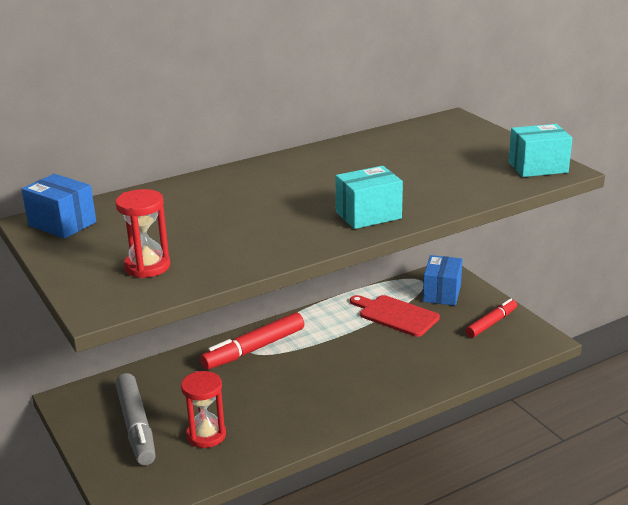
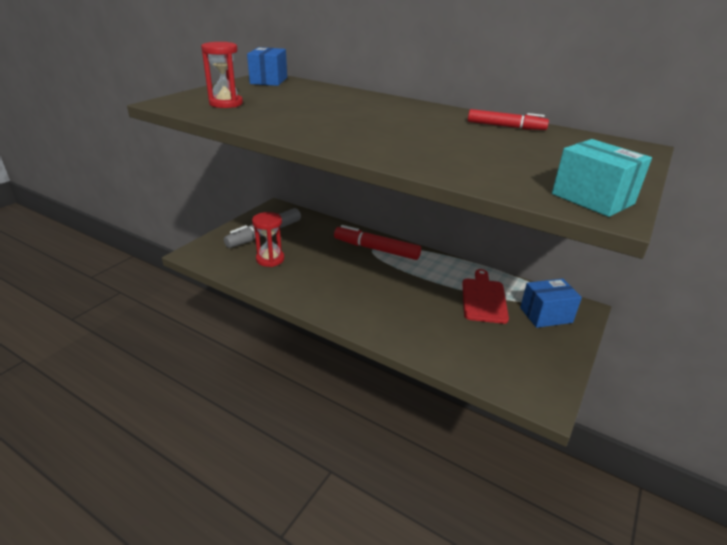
camera: 60 degrees right, 5 degrees up
(368, 215) = (371, 145): turquoise box -> none
(491, 323) = (533, 357): red marker -> red marker (505, 126)

